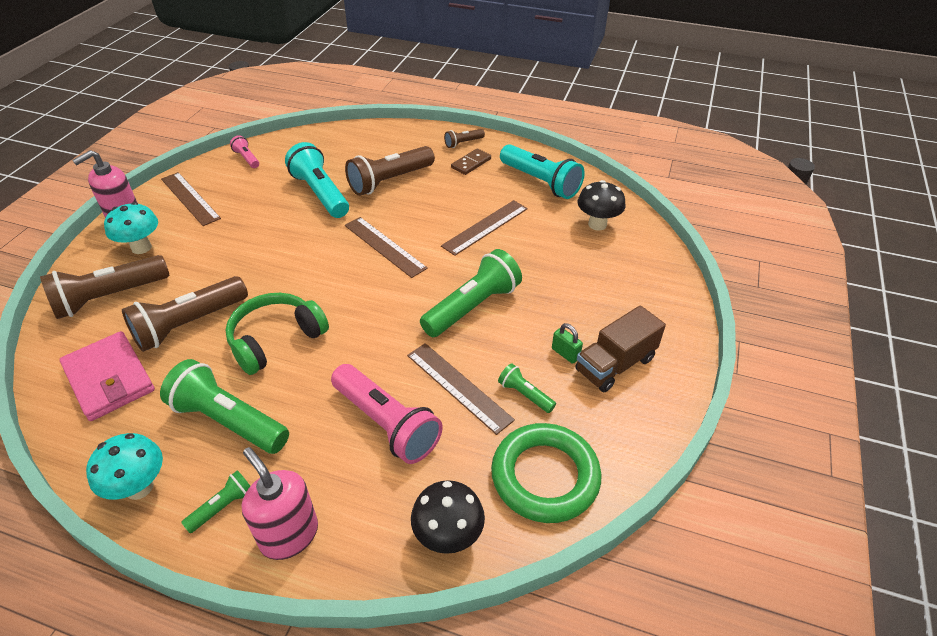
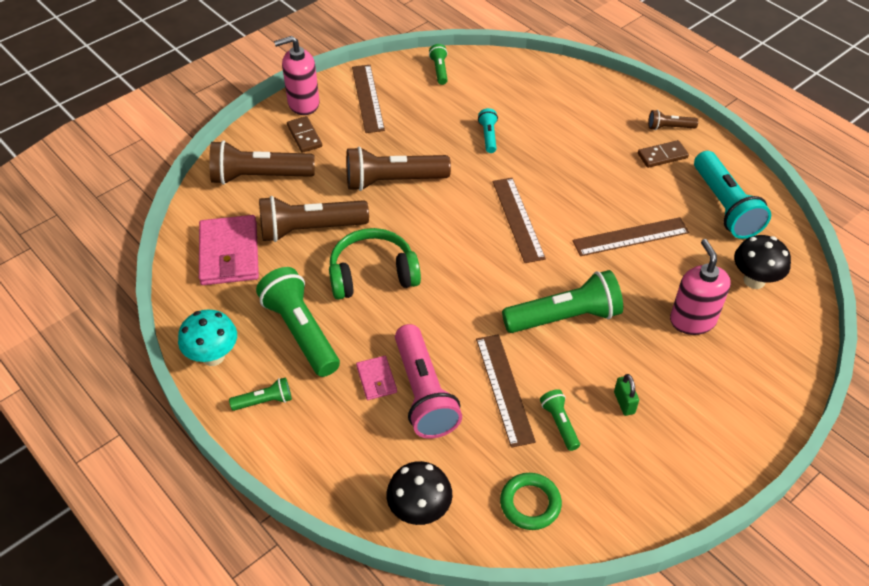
camera: 30 degrees right, 5 degrees up
(141, 247) = (304, 136): turquoise mushroom -> brown domino
(246, 158) = (439, 70): pink flashlight -> green flashlight
(289, 535) = (301, 447): pink soap dispenser -> pink soap dispenser (692, 320)
(320, 193) = (488, 136): turquoise flashlight -> turquoise flashlight, size x0.49
(333, 432) = (376, 379): none -> pink wallet
(390, 181) = (564, 147): brown flashlight -> brown flashlight (393, 181)
(545, 476) = (530, 503): green ring -> green ring, size x0.58
(615, 364) = (666, 435): brown truck -> none

